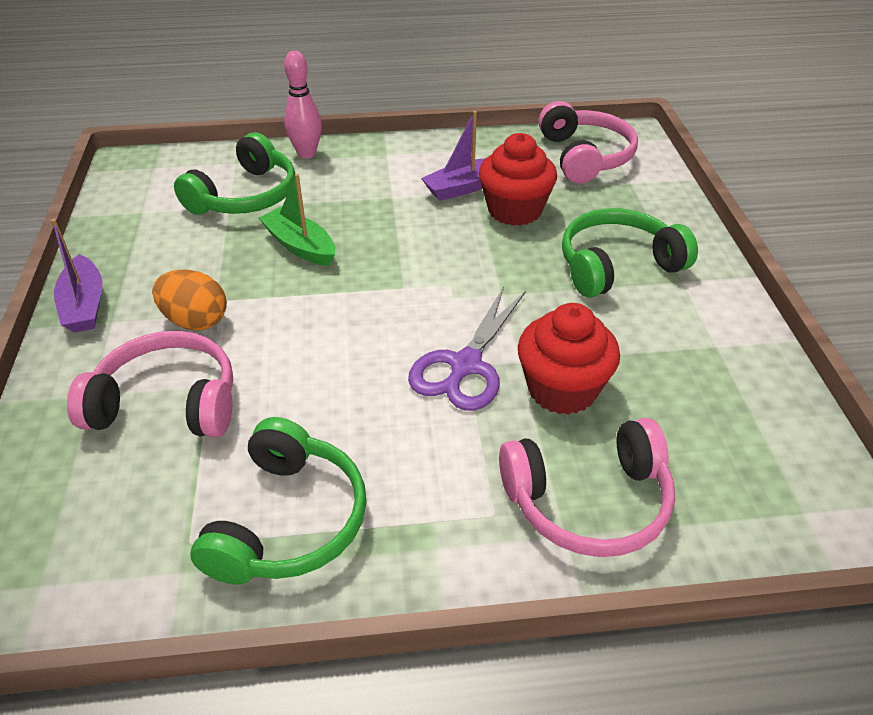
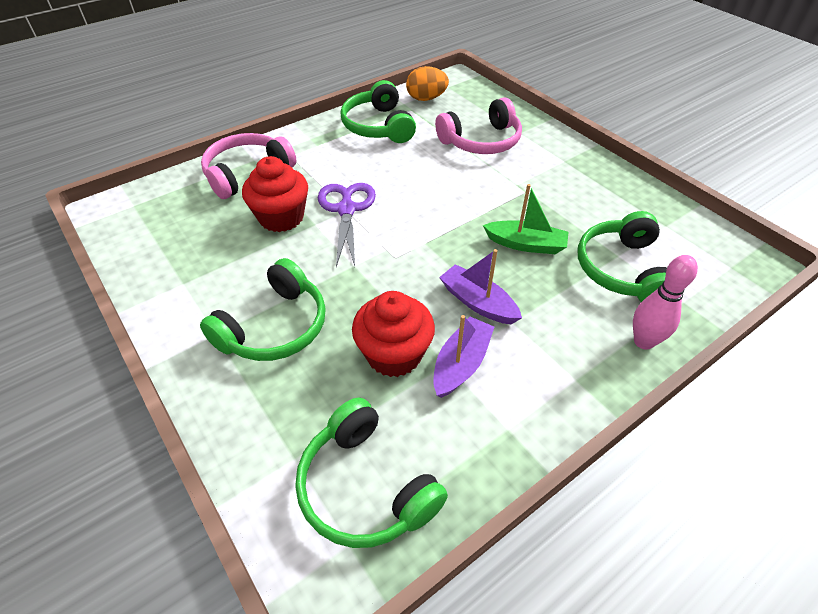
camera: 150 degrees right, 5 degrees up
(84, 305) = (591, 162): purple boat -> purple boat (478, 302)
(195, 321) = (522, 176): orange egg -> orange egg (426, 98)
(584, 156) = (366, 486): pink headphones -> green headphones

